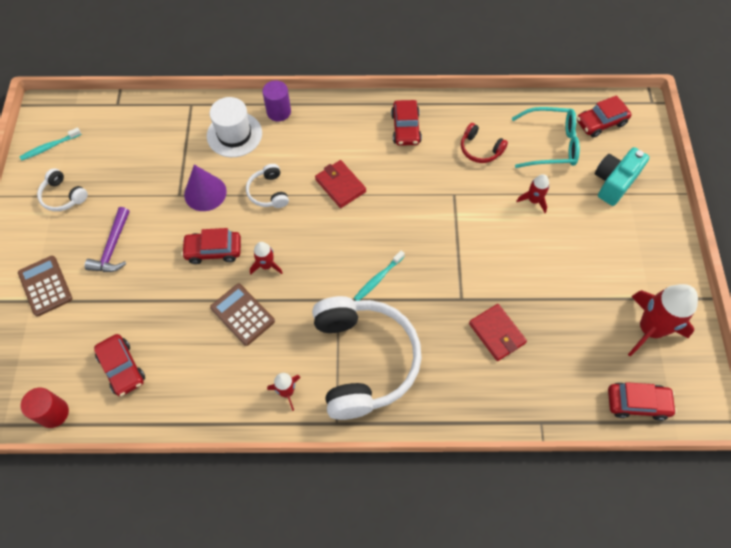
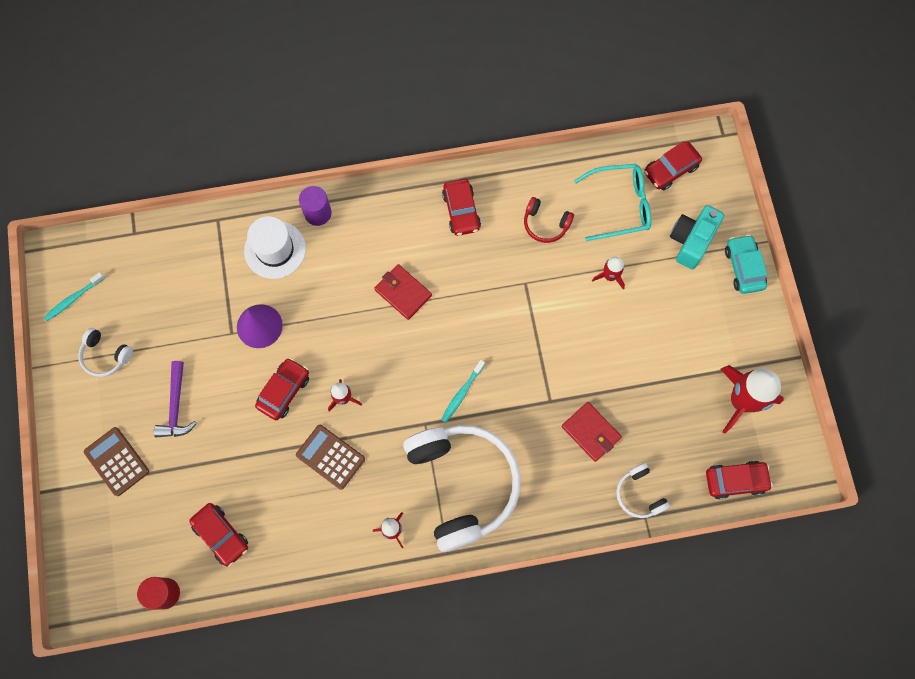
camera: 10 degrees left, 10 degrees up
(213, 250) = (284, 391): red car -> red car turned 135 degrees clockwise
(268, 192) = (327, 313): white headphones -> white headphones (639, 494)
(662, 212) = (743, 267): none -> turquoise car

